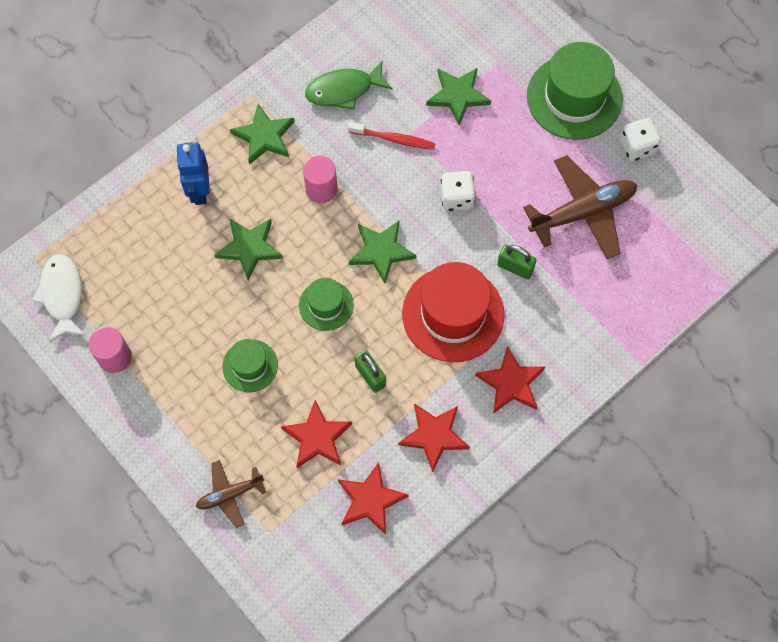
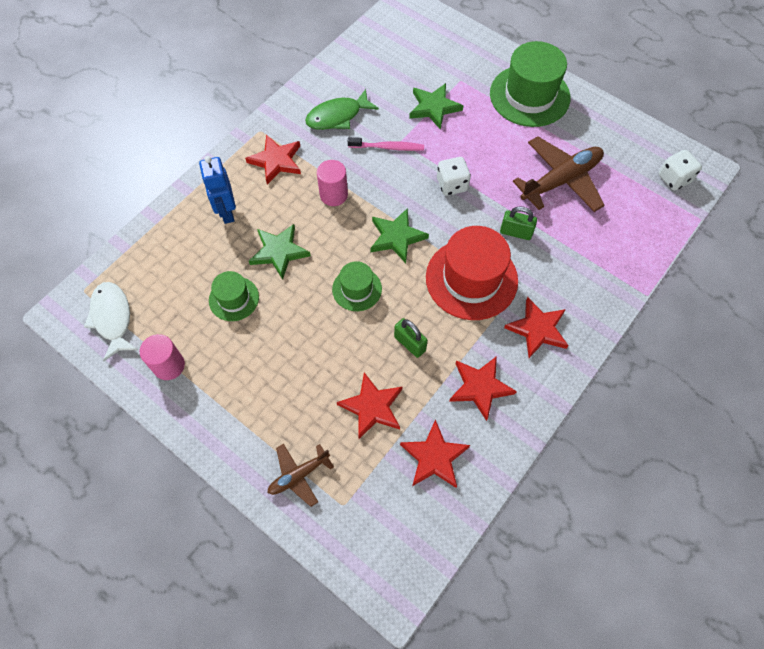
camera: 10 degrees left, 5 degrees down
(250, 366) = (297, 352): green hat -> green hat (234, 298)
(264, 136) = (276, 161): green star -> red star
(394, 139) = (388, 147): red toothbrush -> pink toothbrush
(637, 147) = (591, 125): white dice -> white dice (674, 179)

